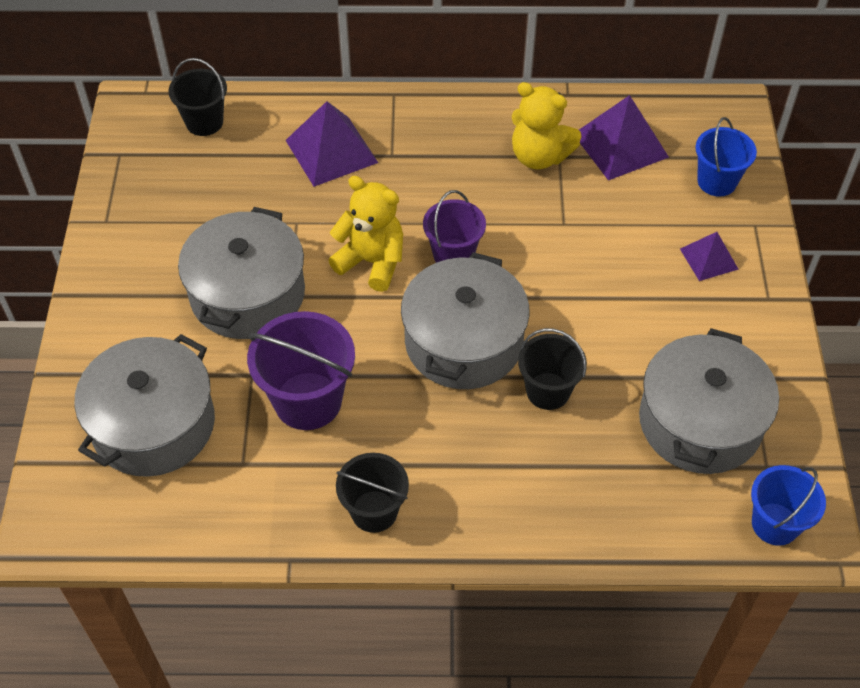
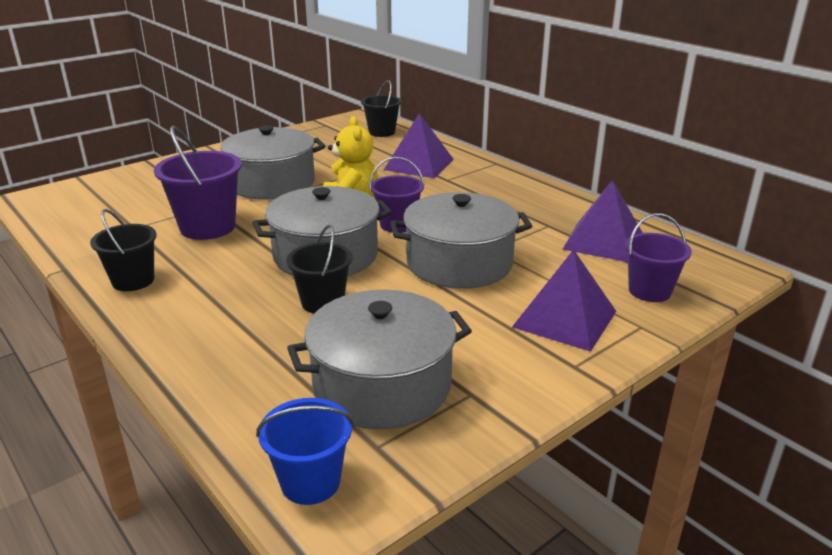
camera: 50 degrees right, 25 degrees down
(153, 424) = (139, 195): grey pot -> grey pot (459, 263)
(539, 156) = (534, 219): yellow teddy bear -> none
(709, 259) = (565, 319): purple pyramid -> purple pyramid, size x1.72
(716, 181) = (649, 291): blue bucket -> purple bucket

